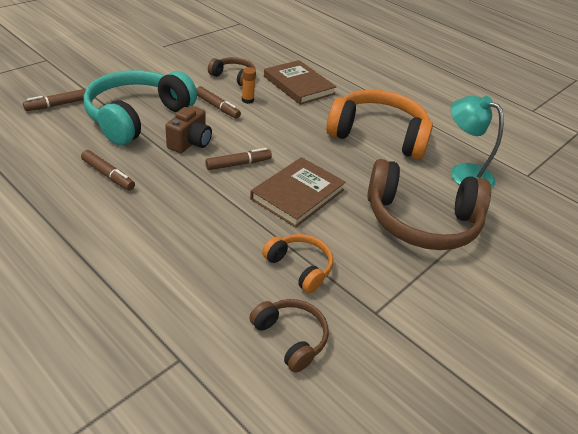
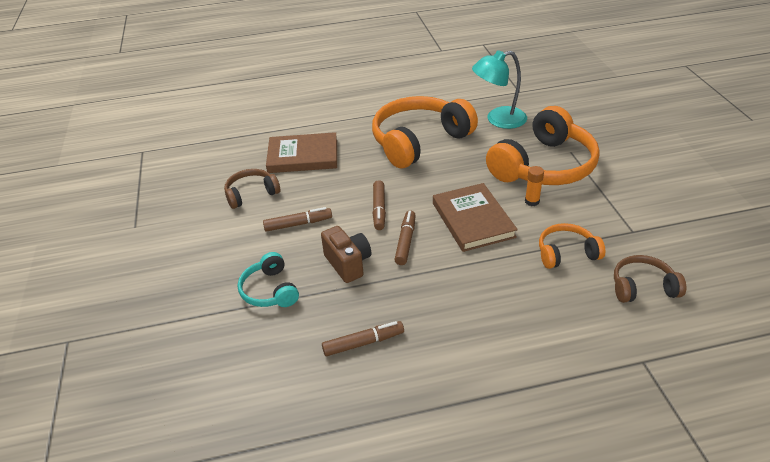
camera: 50 degrees left, 0 degrees up
(58, 105) = (190, 354): brown marker -> brown marker (379, 209)
(137, 117) = (269, 290): turquoise headphones -> turquoise headphones, size x0.50
(247, 100) = (302, 199): orange glue stick -> orange glue stick (532, 201)
(421, 221) = (544, 166): brown headphones -> orange headphones

